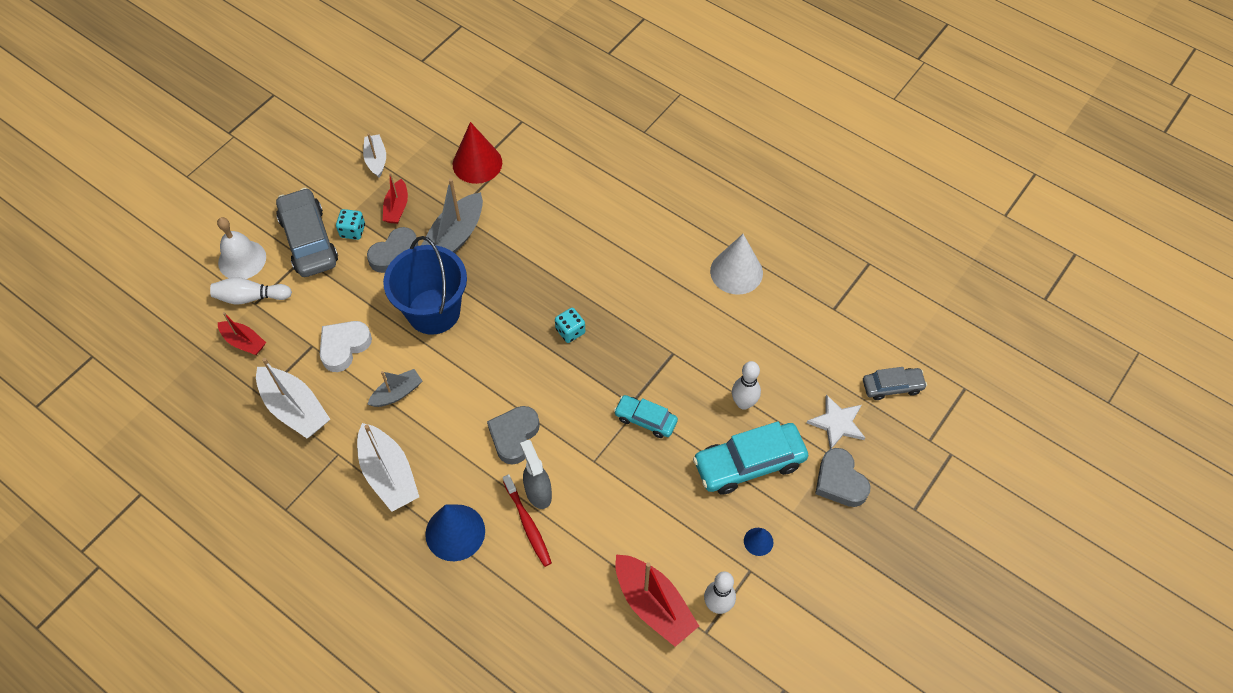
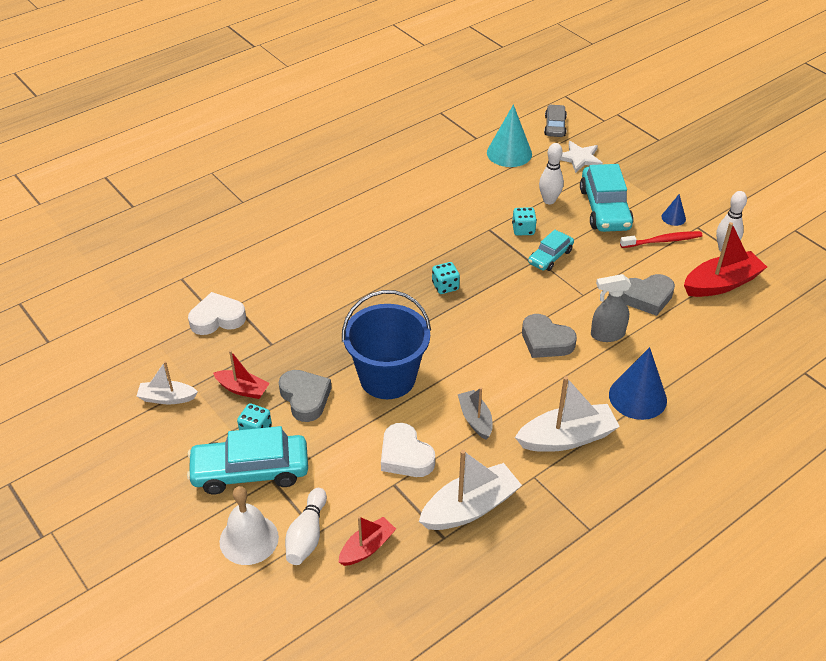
camera: 75 degrees left, 15 degrees down
(309, 240) = (250, 471): grey car -> turquoise car
(455, 237) = (303, 349): grey boat -> none
(477, 163) = (217, 318): red cone -> white heart
(528, 524) = (637, 346): red toothbrush -> red toothbrush (662, 241)
(682, 386) = (523, 230): none -> turquoise dice
(736, 272) = (421, 179): white cone -> none
(817, 347) = (509, 153): none -> turquoise cone
(840, 481) = (629, 168): grey heart -> grey heart (647, 297)

